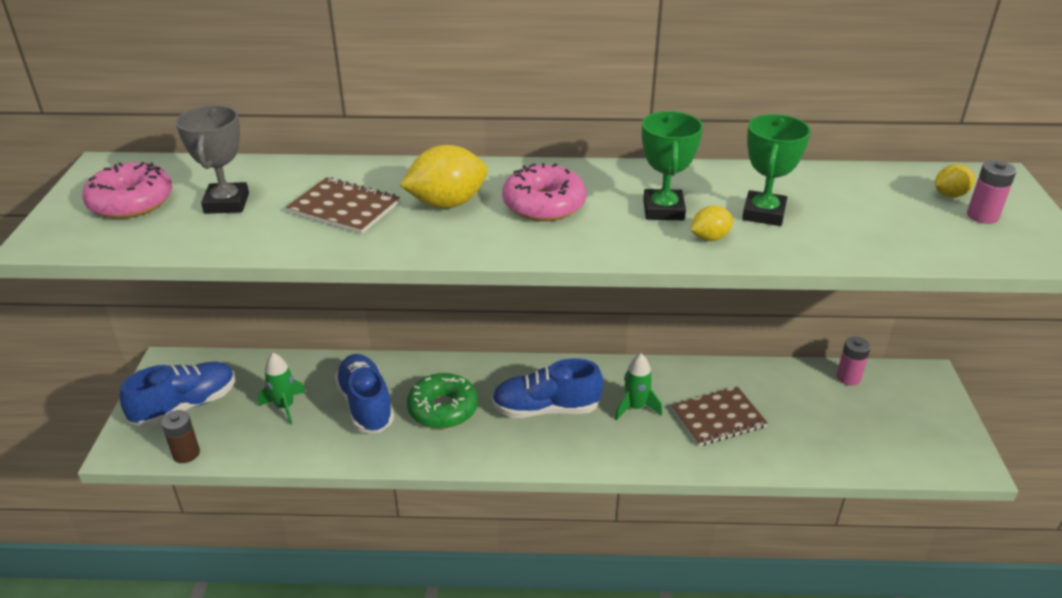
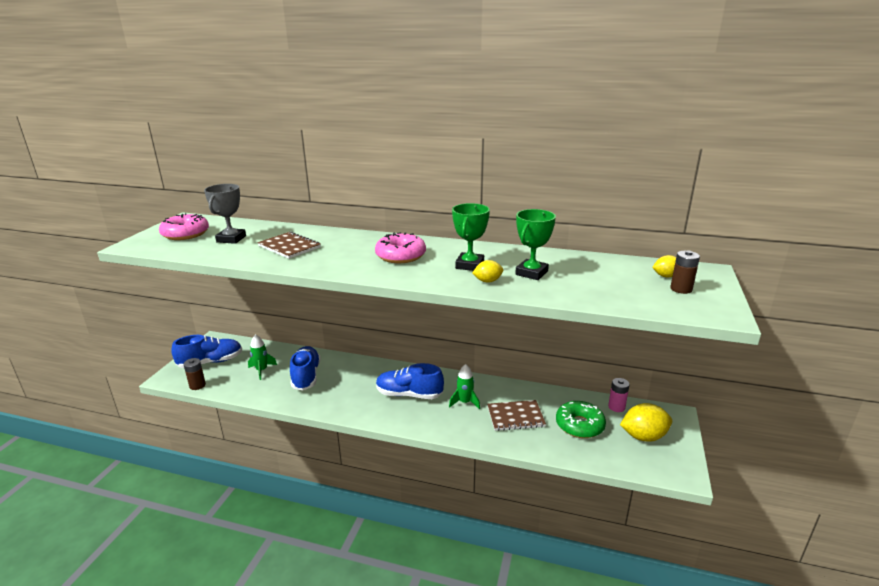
camera: 15 degrees right, 10 degrees down
(443, 409) = (348, 385): green donut -> green donut (579, 425)
(447, 204) = (346, 250): yellow lemon -> yellow lemon (643, 436)
(982, 216) = (681, 289): pink battery -> brown battery

